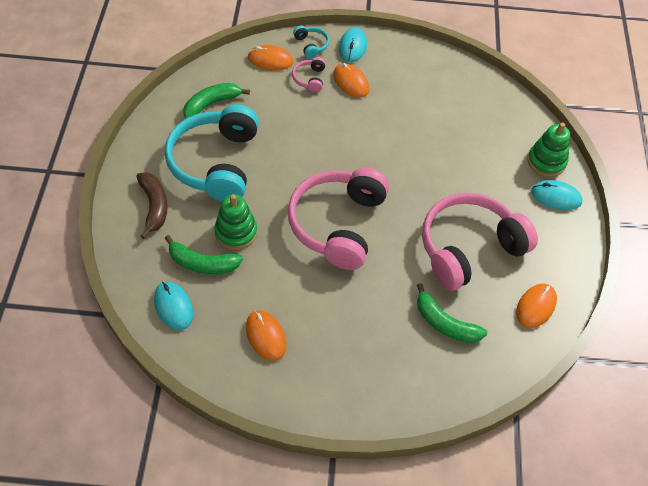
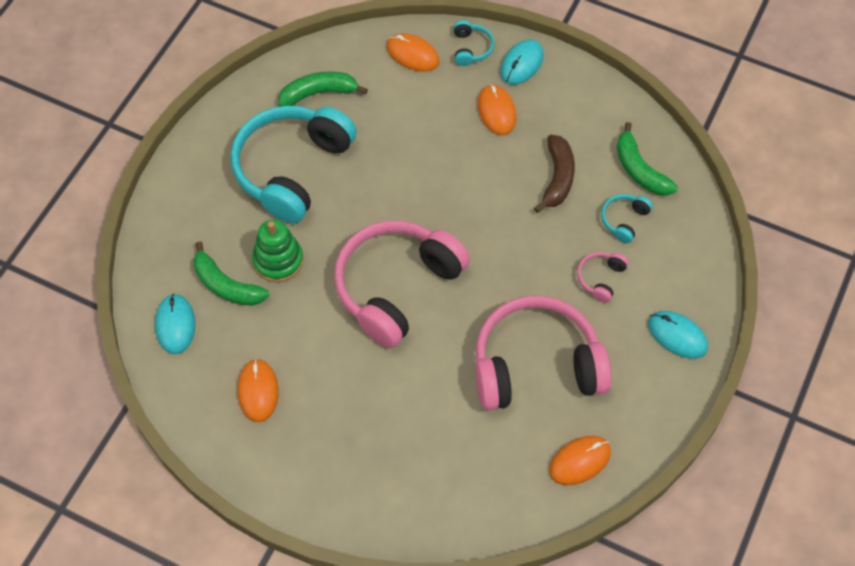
camera: 25 degrees right, 5 degrees up
(154, 206) = (202, 202): brown banana -> brown banana (557, 178)
(310, 79) = (449, 93): pink headphones -> pink headphones (600, 278)
(445, 323) = (463, 444): green banana -> green banana (639, 170)
(478, 130) = (624, 220): none -> turquoise headphones
(546, 162) = (689, 287): green stacking toy -> none

